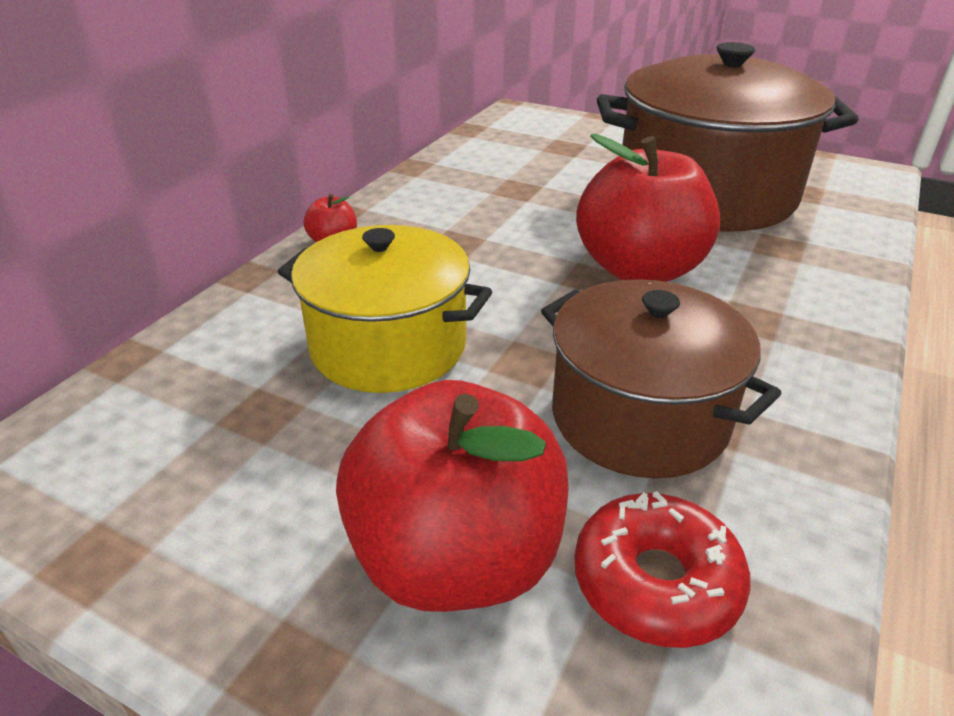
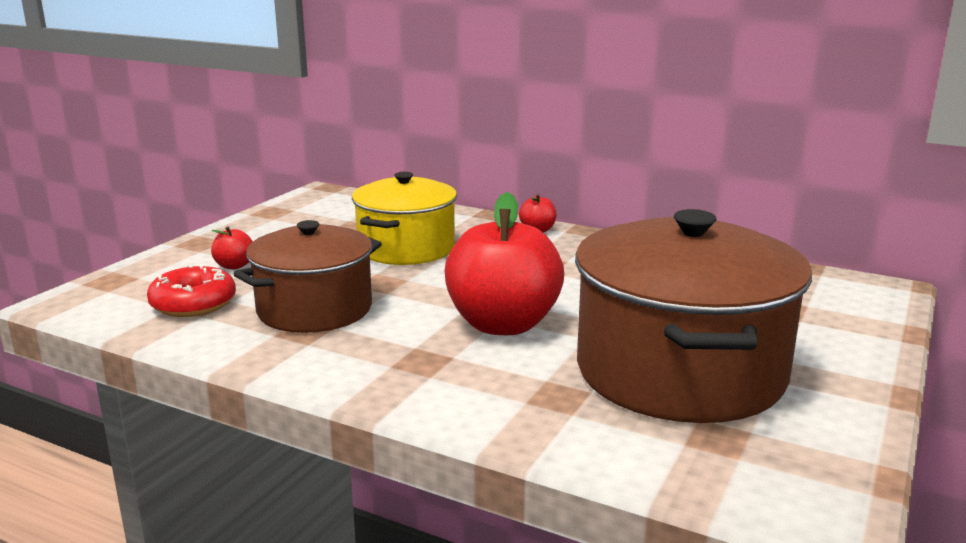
camera: 90 degrees right, 15 degrees down
(456, 558) = (234, 266): red apple -> red apple, size x0.41

